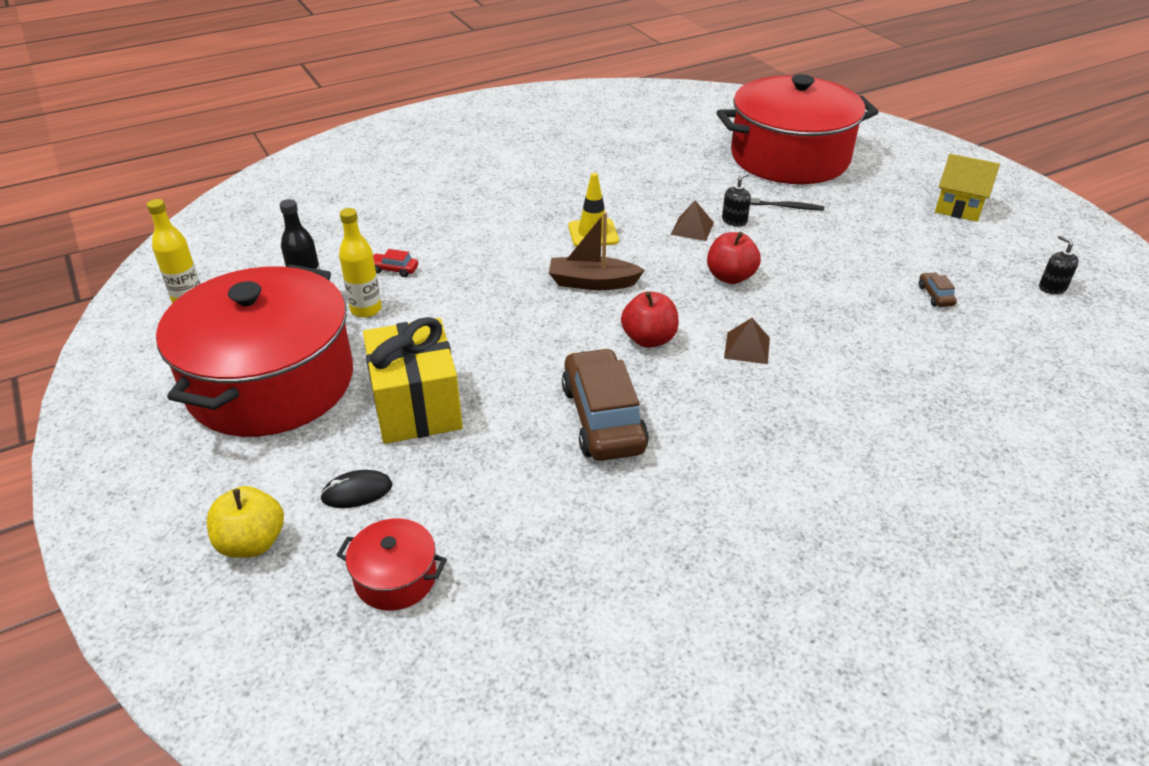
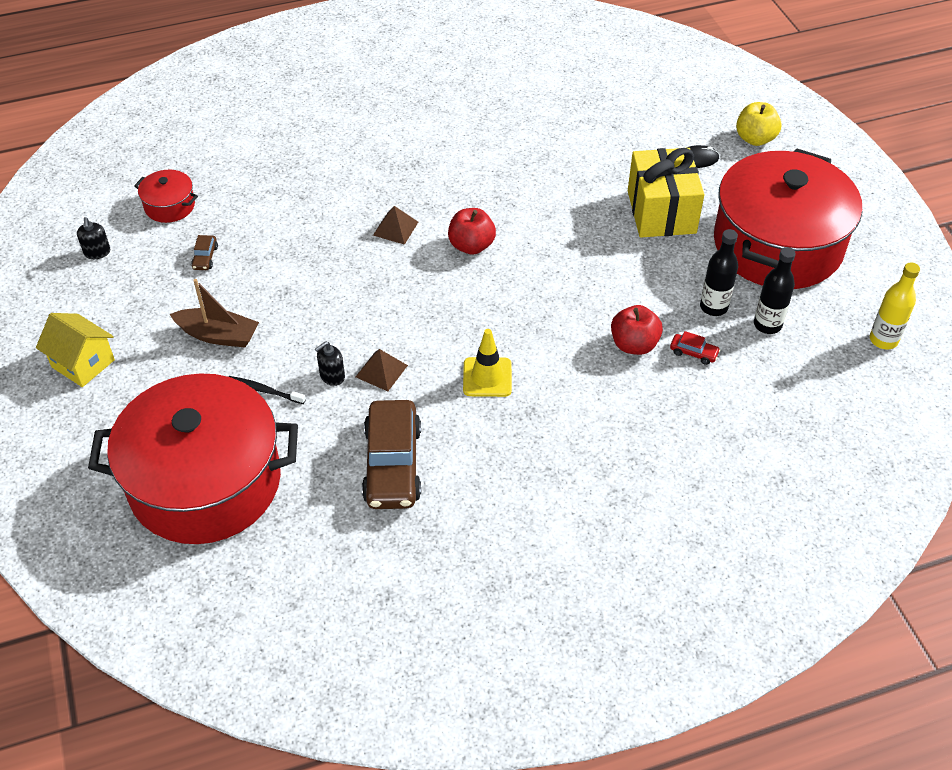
camera: 170 degrees left, 10 degrees up
(366, 309) = (713, 307): yellow bottle -> black bottle
(395, 577) = (666, 112): red pot -> red pot (169, 206)
(592, 282) = (503, 311): brown boat -> brown boat (218, 335)
(603, 418) = (526, 186): brown car -> brown car (392, 465)
(730, 277) = (373, 301): red apple -> red apple (634, 344)

